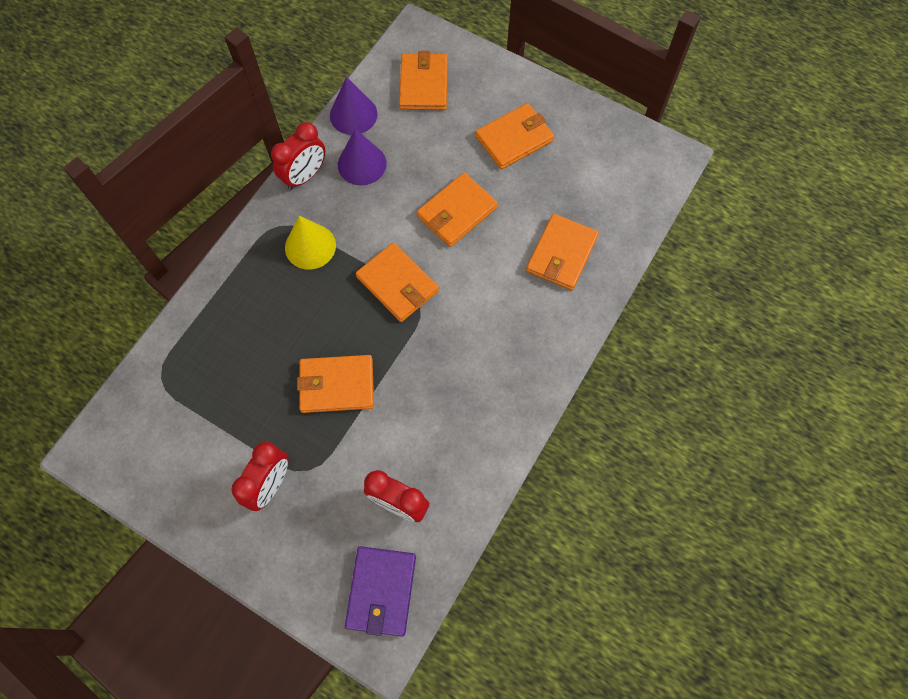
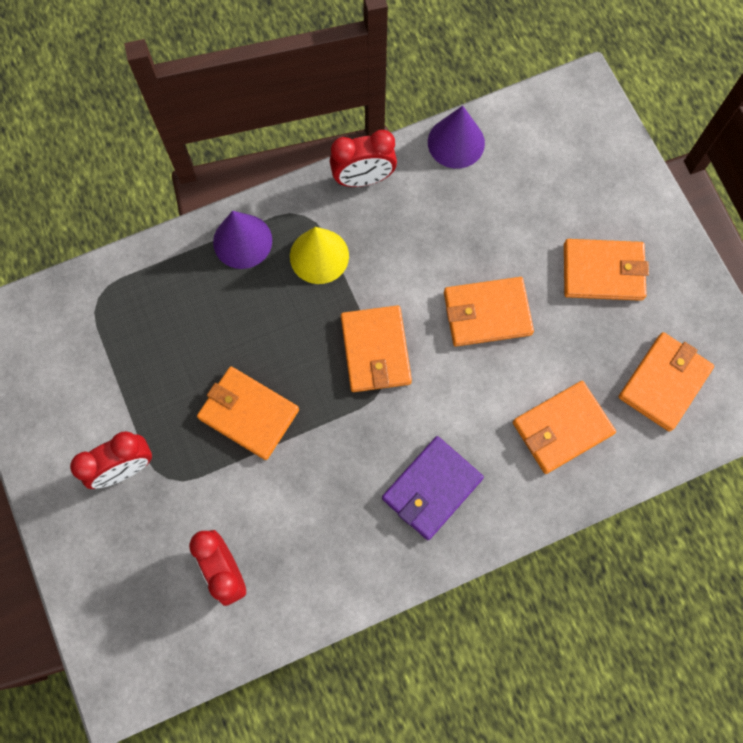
camera: 35 degrees right, 5 degrees up
(362, 164) = (428, 201): purple cone -> purple cone (242, 241)
(381, 591) = (153, 641): purple wallet -> purple wallet (431, 488)
(424, 84) = (550, 153): orange wallet -> orange wallet (664, 382)

